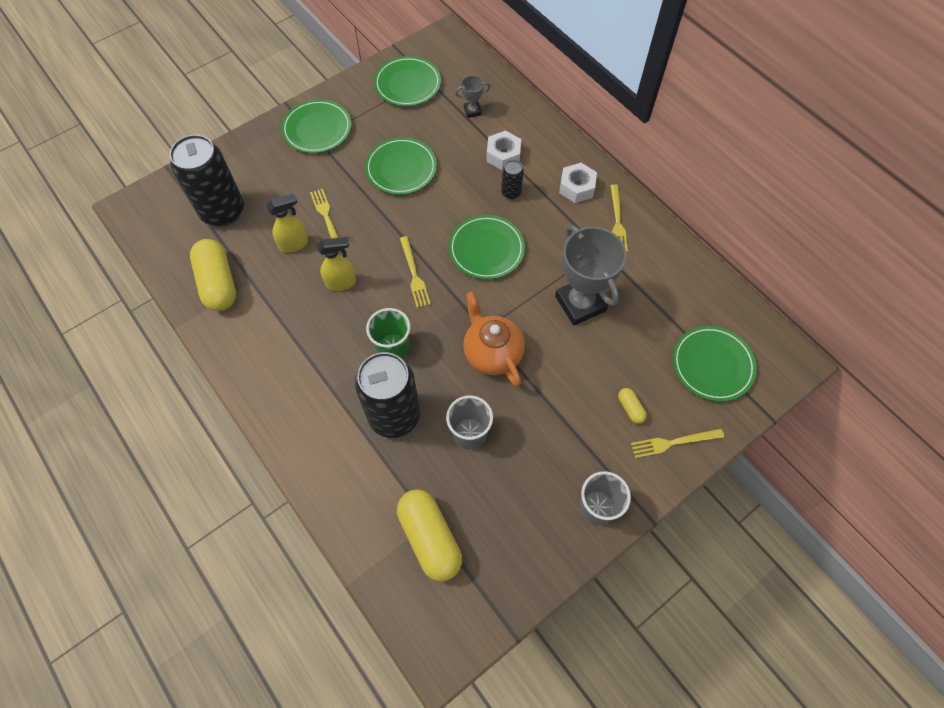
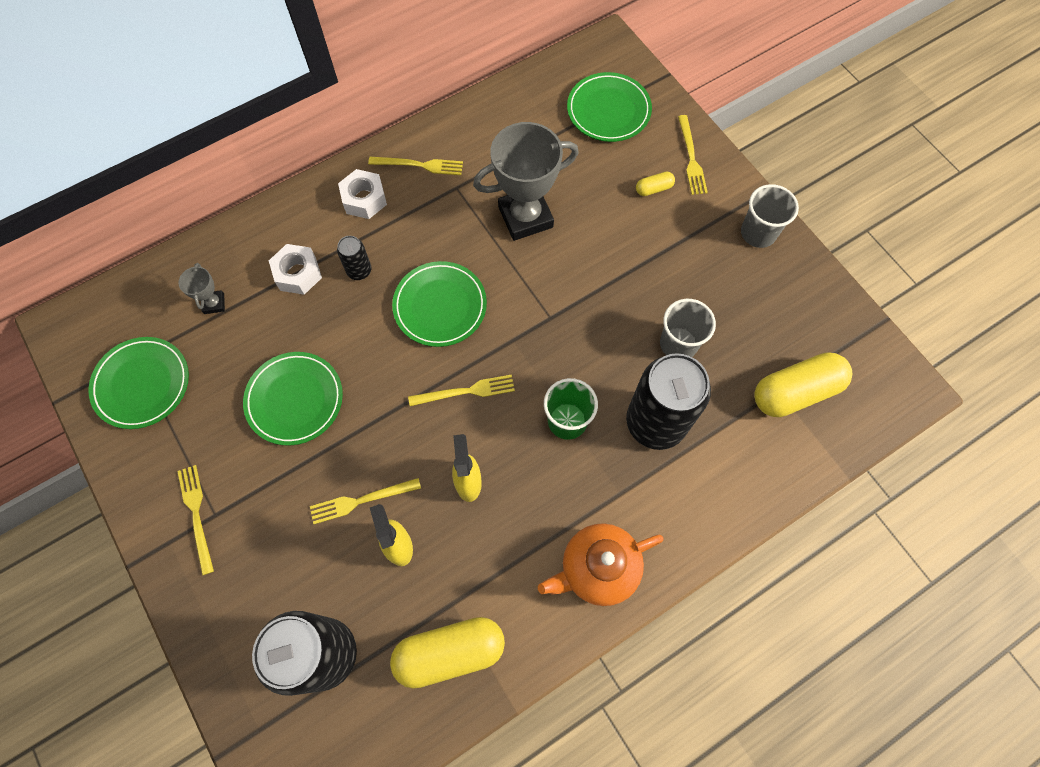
camera: 85 degrees left, 5 degrees up
(317, 129) = (196, 515): green plate -> yellow fork
(492, 353) = (581, 312): orange teapot -> orange teapot (597, 568)

